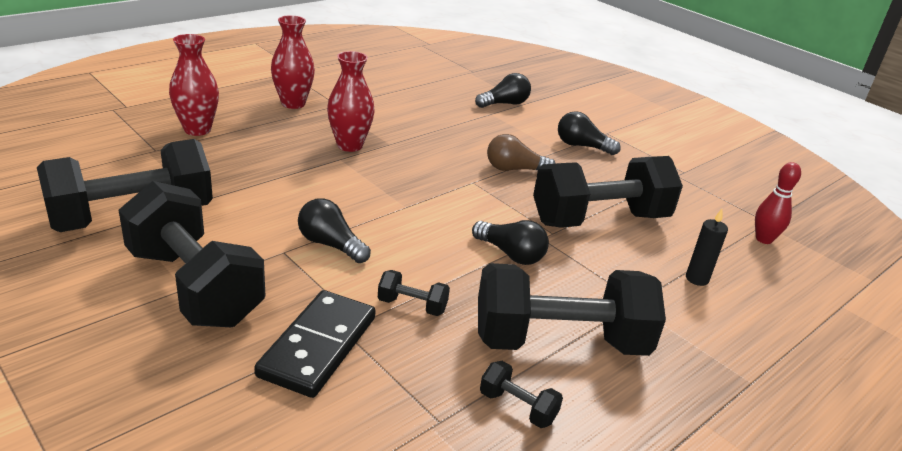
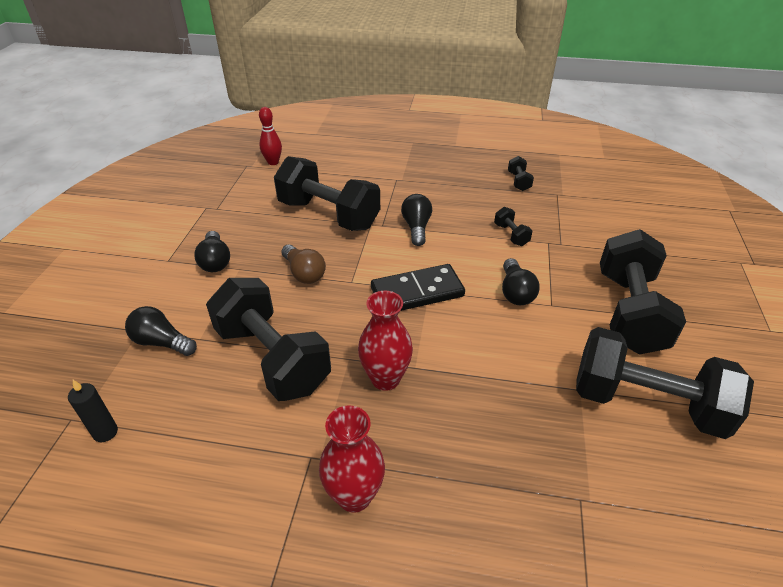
camera: 125 degrees left, 10 degrees up
(197, 130) = (510, 512): red vase -> none
(318, 346) = (582, 244): black domino -> black domino (417, 292)
(560, 342) = (463, 187): black dumbbell -> black dumbbell (272, 358)
(697, 279) = (349, 170): black candle -> black candle (105, 432)

